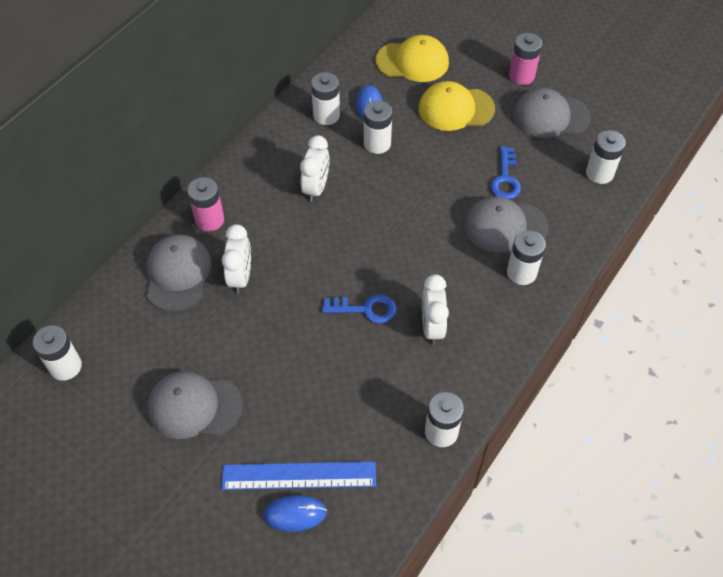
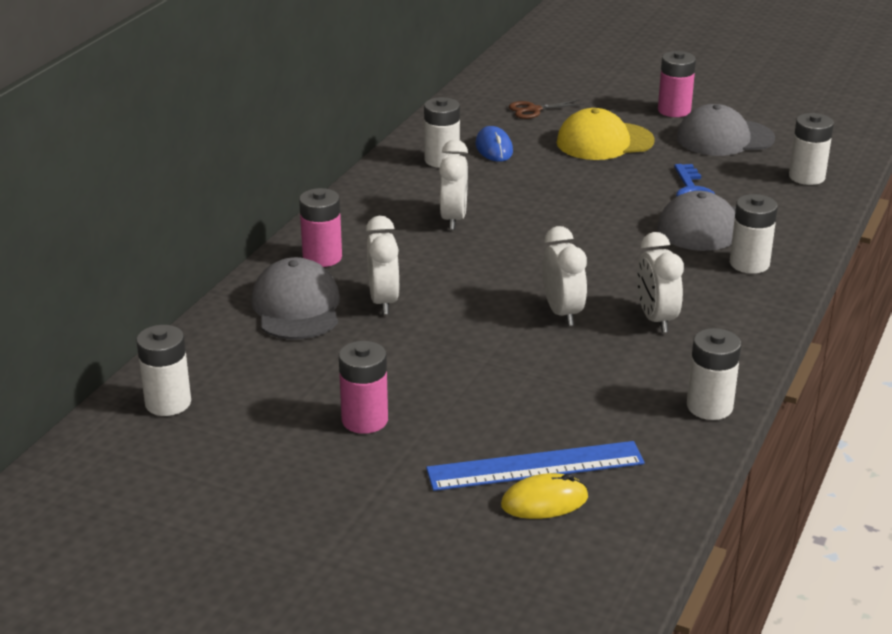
camera: 10 degrees left, 25 degrees down
(194, 406) = (364, 420): grey cap -> pink battery
(295, 514) = (544, 501): blue mouse -> yellow mouse
(365, 309) = (562, 312): blue key -> white clock
(377, 143) = (517, 177): white battery -> none
(412, 62) = (533, 110): yellow cap -> brown scissors

